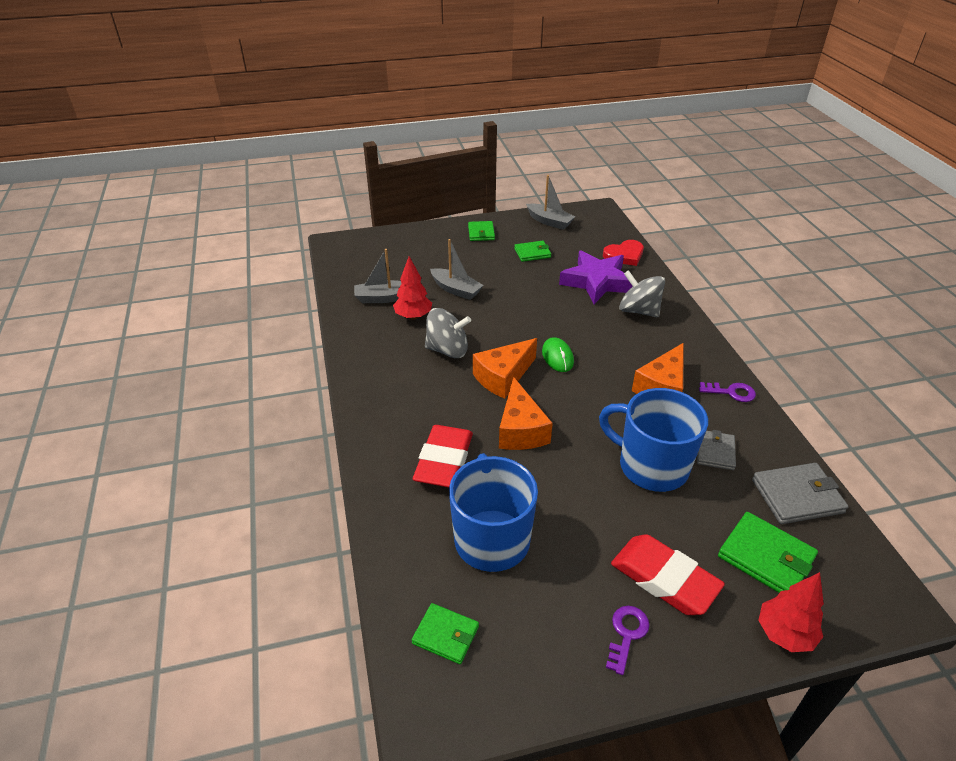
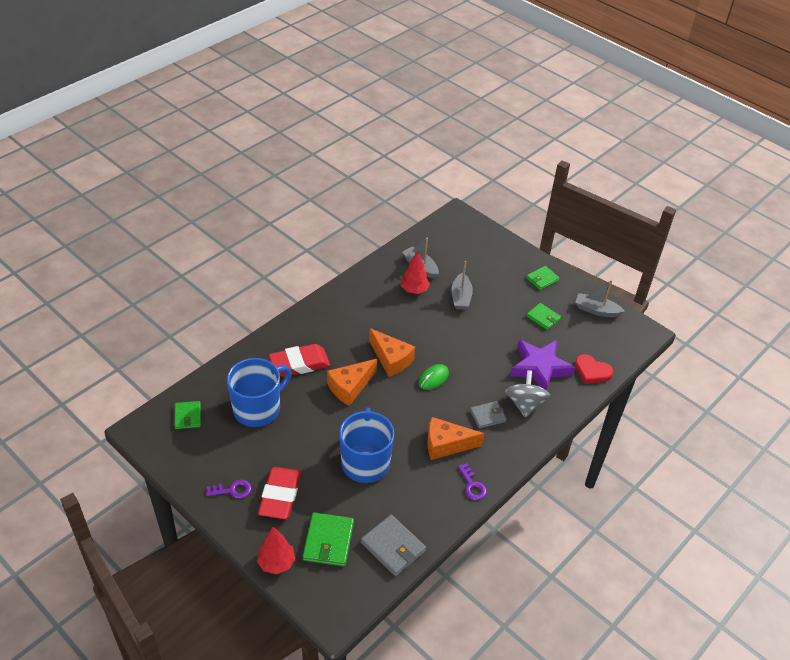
camera: 55 degrees right, 5 degrees up
(447, 350) = (395, 321): grey spinning top -> none
(503, 377) = (391, 359): orange cheese -> orange cheese turned 150 degrees counterclockwise
(549, 222) = (596, 310): grey boat -> grey boat turned 105 degrees clockwise
(715, 452) = (403, 492): grey wallet -> grey wallet (487, 416)

